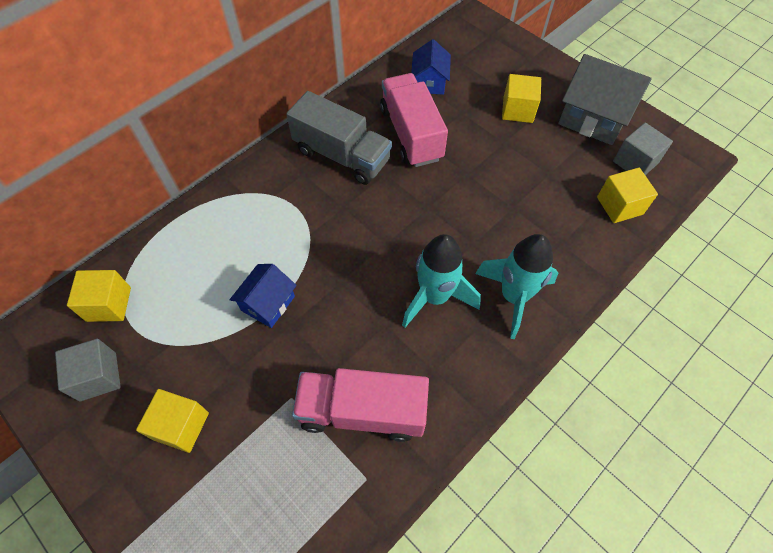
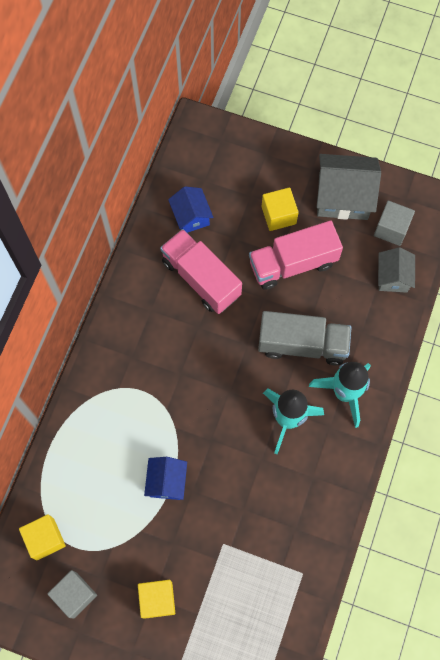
camera: 25 degrees left, 10 degrees up
(342, 155) = (154, 325): grey truck -> grey truck (302, 344)
(362, 411) = (277, 529): pink truck -> pink truck (293, 263)
(619, 205) = (393, 277): yellow cube -> grey house

